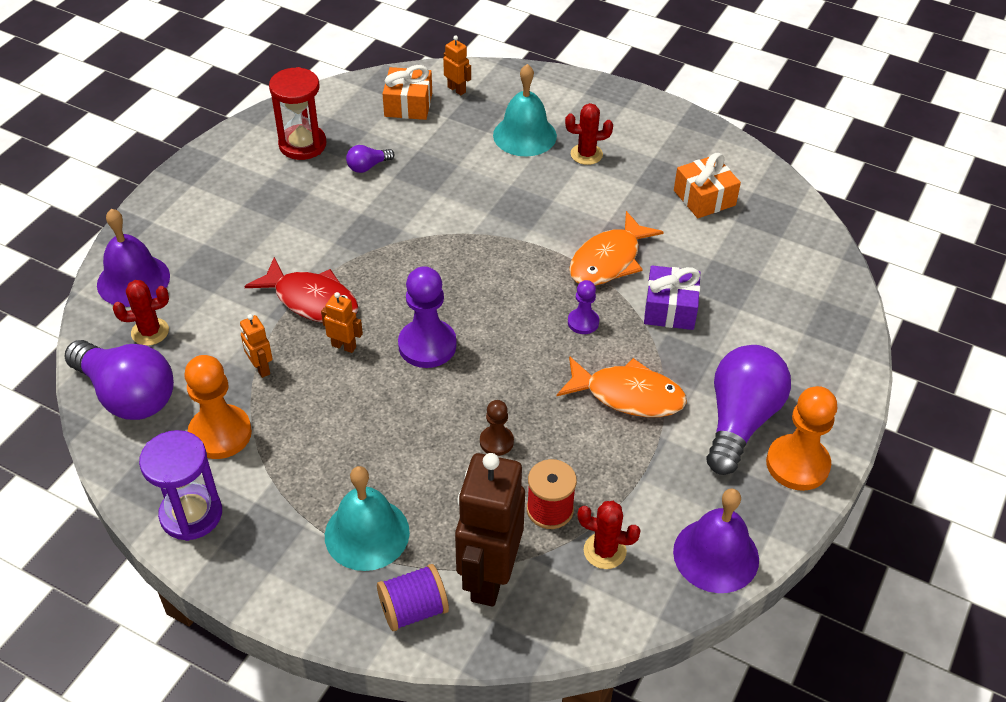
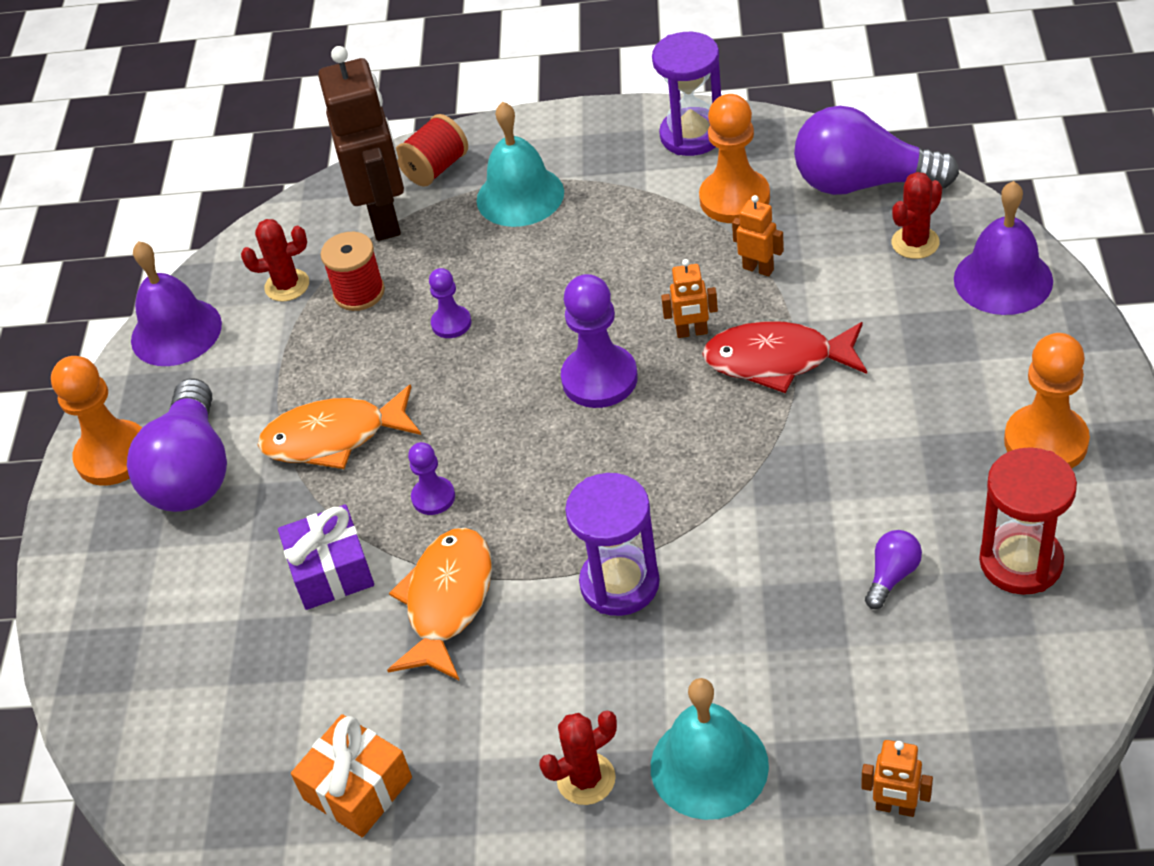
camera: 160 degrees right, 0 degrees up
(225, 187) = (1046, 441): none -> orange pawn
(408, 105) = (943, 727): orange gift -> none
(413, 609) = (435, 168): purple spool -> red spool
(496, 442) = (451, 323): brown pawn -> purple pawn
(507, 225) = (619, 583): none -> purple hourglass

